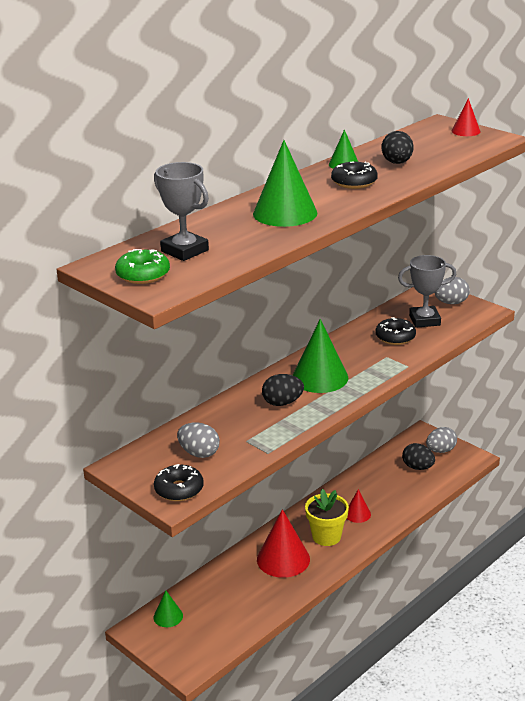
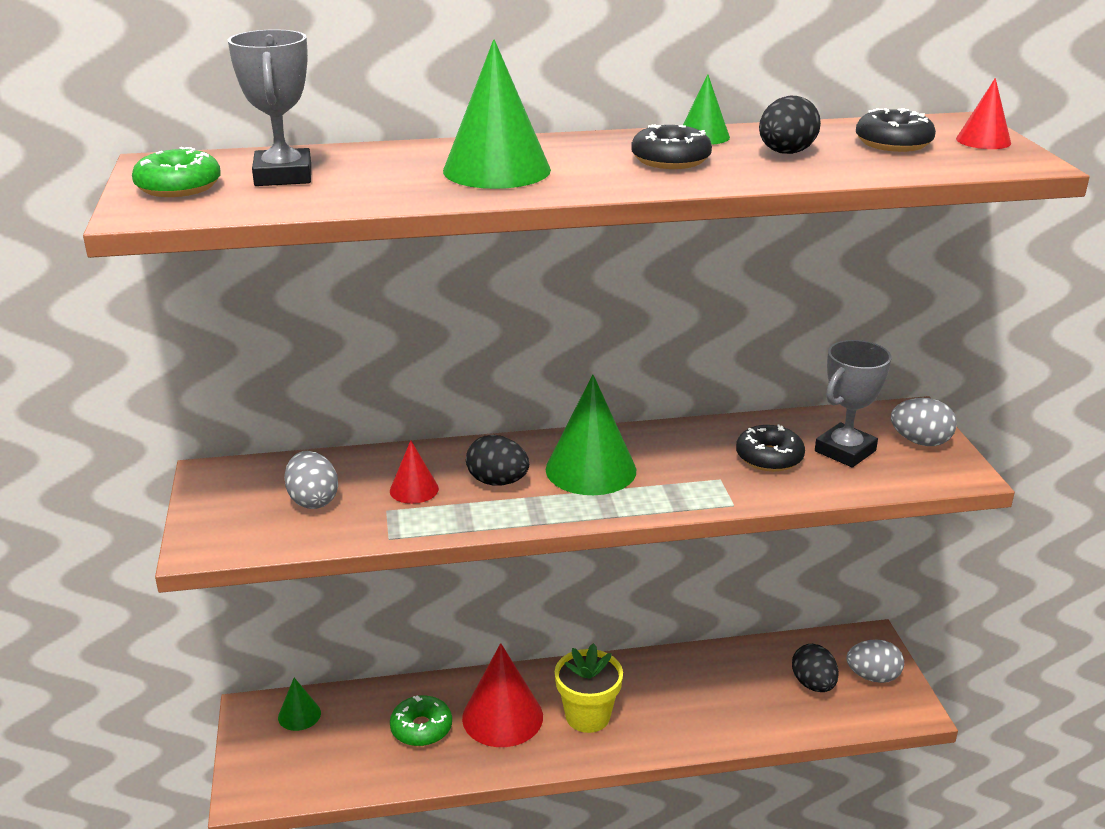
camera: 35 degrees right, 0 degrees up
(179, 489) = (227, 534): black donut -> black donut (893, 143)
(246, 587) = (421, 728): none -> green donut
(357, 514) = (660, 707): red cone -> red cone (414, 489)
(424, 320) = (845, 451): grey trophy -> grey trophy turned 75 degrees counterclockwise

